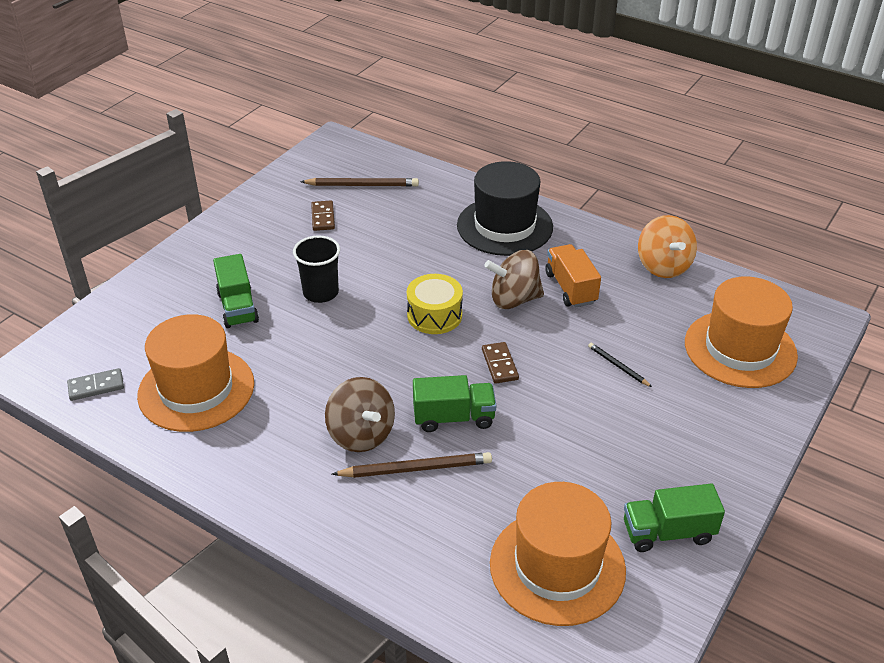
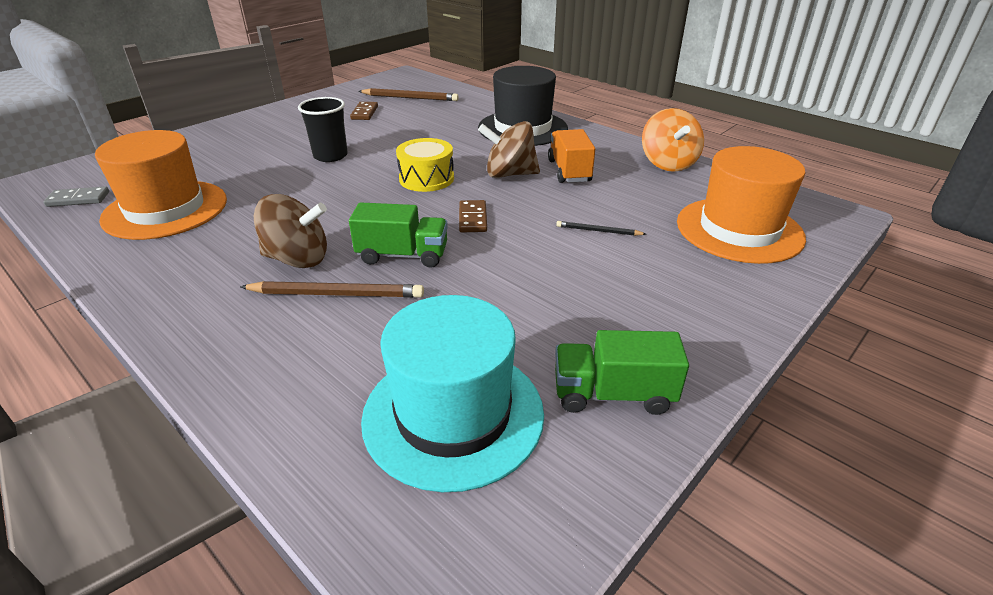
camera: 10 degrees right, 5 degrees down
(238, 307) = (250, 159): green truck -> none
(361, 434) = (298, 259): brown spinning top -> brown spinning top turned 60 degrees counterclockwise
(557, 566) = (453, 414): orange hat -> turquoise hat
(618, 366) = (598, 231): black pencil -> black pencil turned 45 degrees counterclockwise

